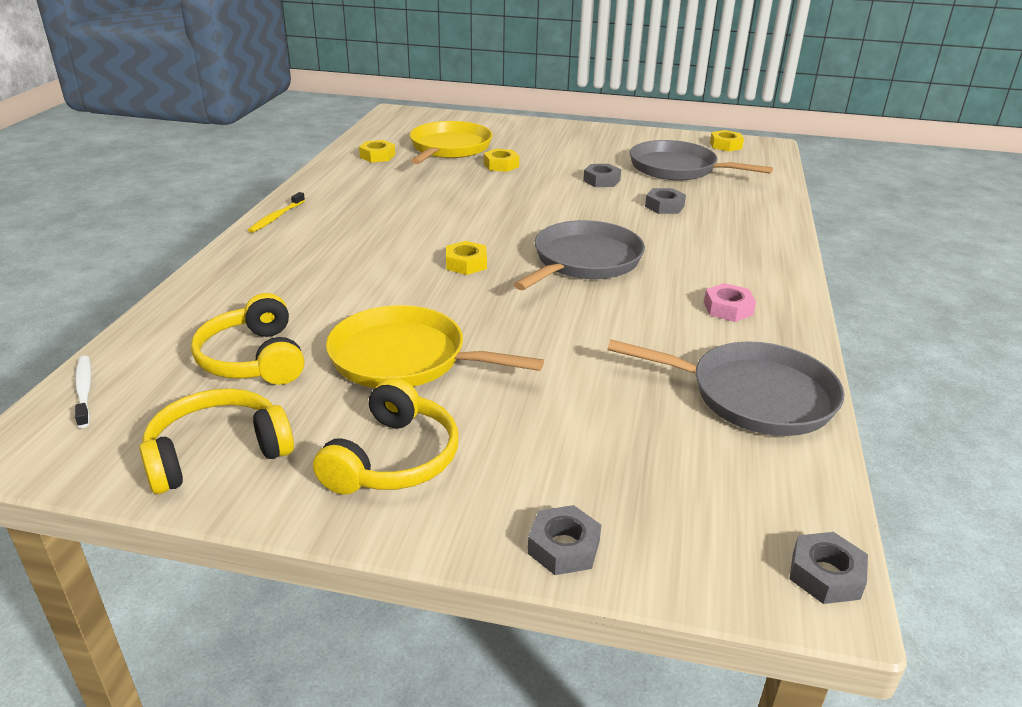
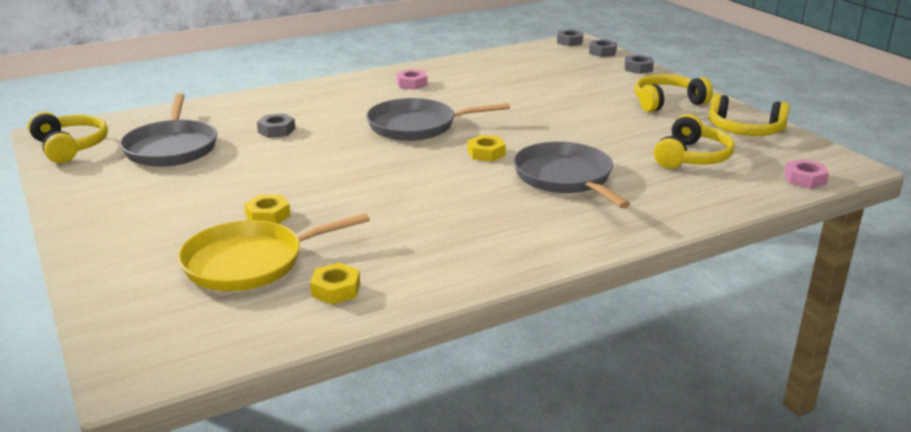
camera: 130 degrees left, 5 degrees down
(84, 390) = (805, 179): white toothbrush -> pink nut
(276, 217) = (557, 252): yellow toothbrush -> none
(404, 358) = (609, 127): yellow pan -> none
(601, 180) = (248, 164): grey nut -> grey nut (602, 52)
(725, 145) = (70, 147): yellow nut -> yellow headphones
(754, 396) = (486, 65): grey pan -> grey pan (565, 178)

